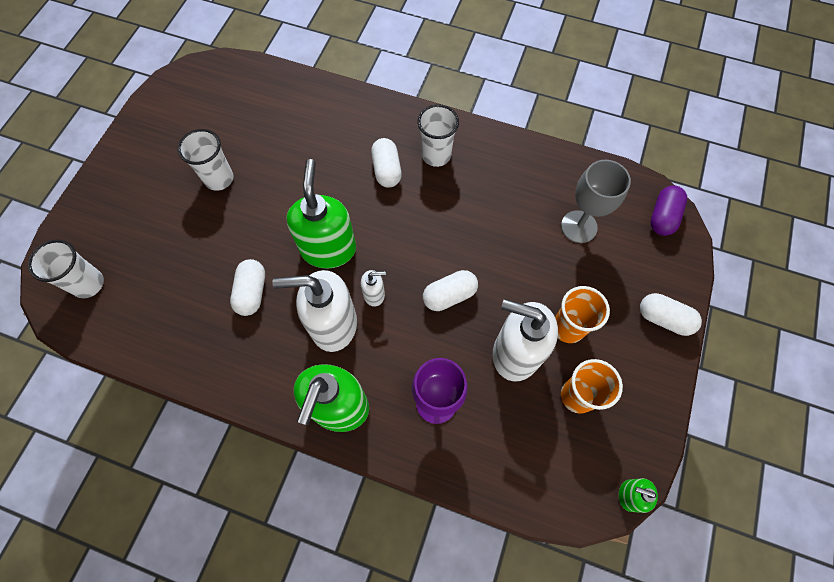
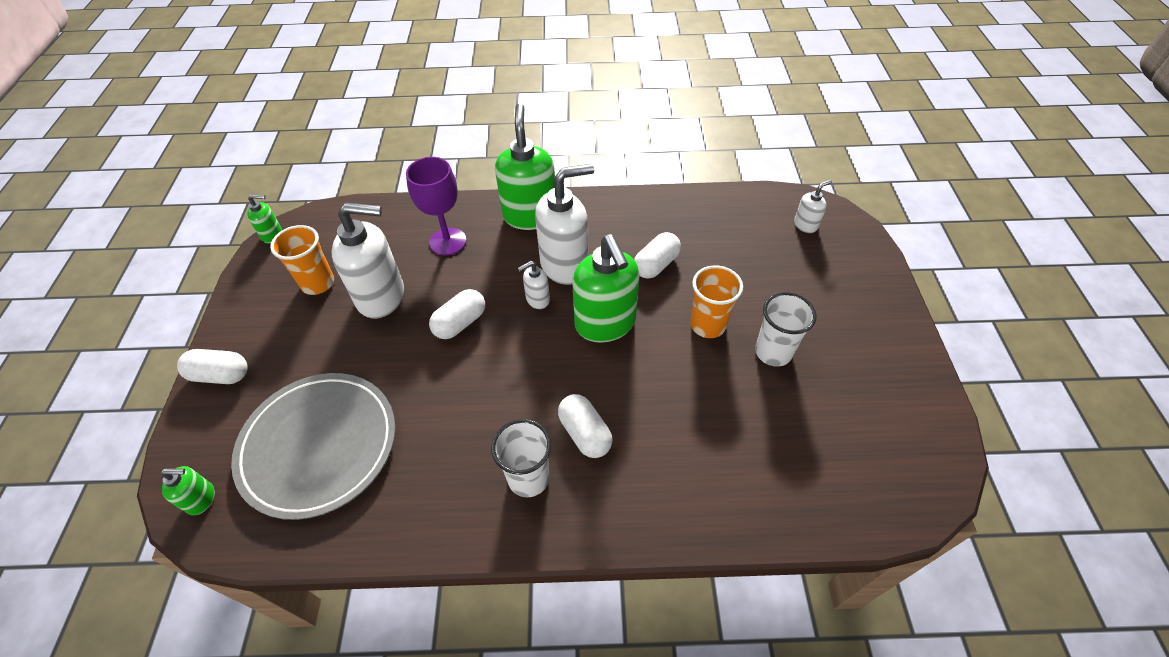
camera: 160 degrees right, 15 degrees down
(88, 284) = (805, 225): white cup -> white soap dispenser
(252, 292) = (656, 265): white capsule -> white capsule turned 60 degrees clockwise
(568, 327) = (329, 334): orange cup -> orange cup (707, 325)
(579, 226) = (319, 446): grey goblet -> grey plate
(662, 217) = (201, 499): purple capsule -> green soap dispenser

